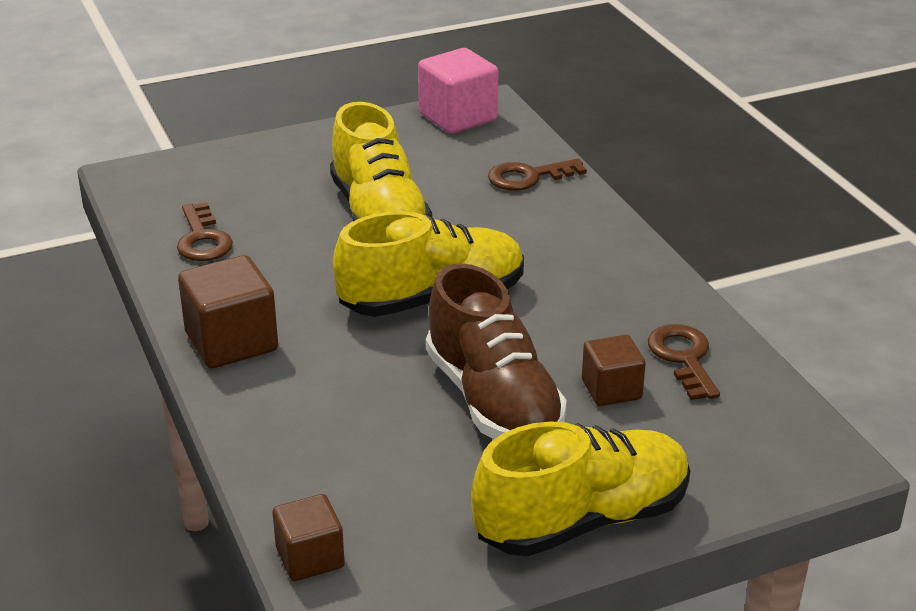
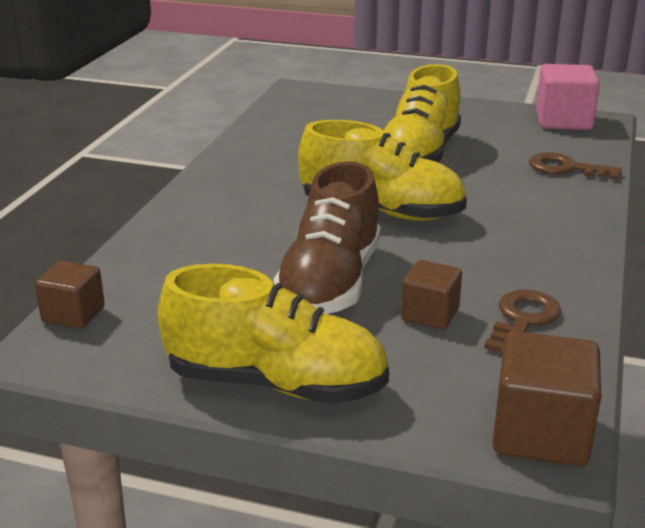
camera: 40 degrees right, 5 degrees down
(203, 239) = (288, 131): brown key -> none
(231, 342) = (219, 186): brown cube -> brown cube (540, 434)

